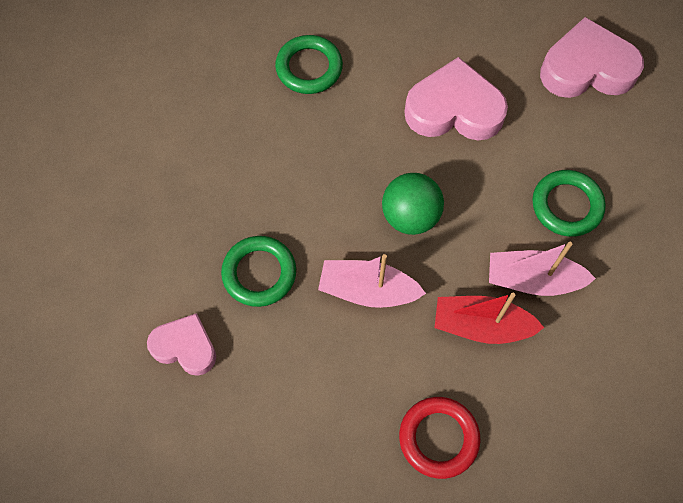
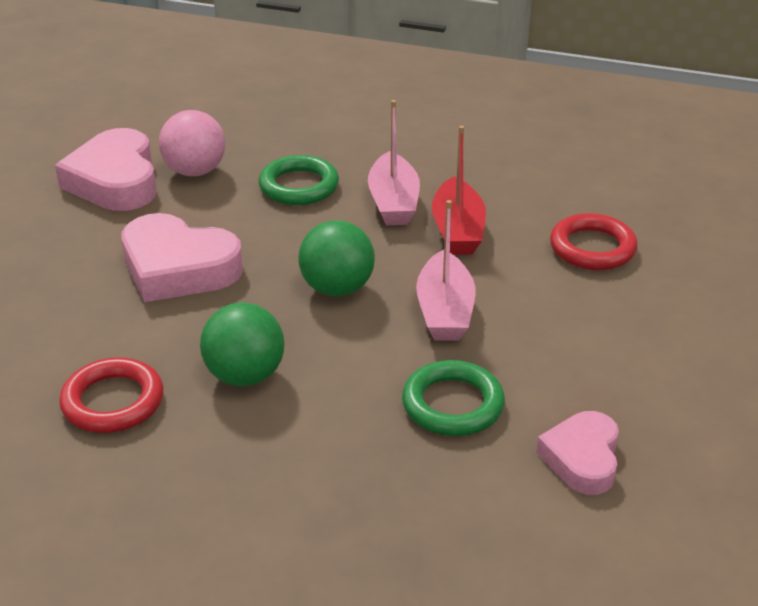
camera: 100 degrees left, 30 degrees down
(309, 68) = (113, 401): green ring -> red ring
(319, 145) = (245, 375): none -> green ball
(454, 109) = (178, 268): pink heart -> pink heart turned 60 degrees counterclockwise
(598, 127) = (195, 171): none -> pink ball

